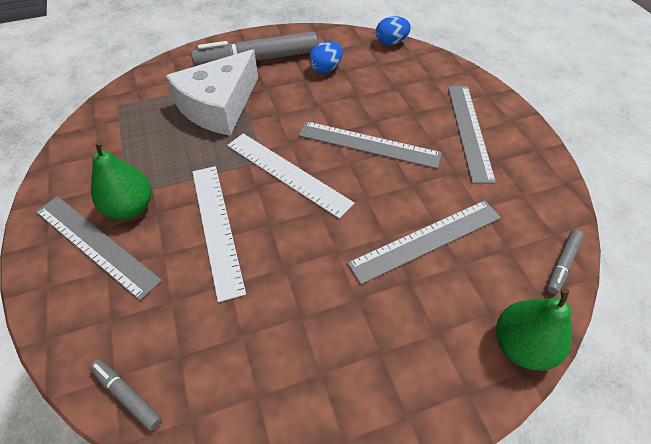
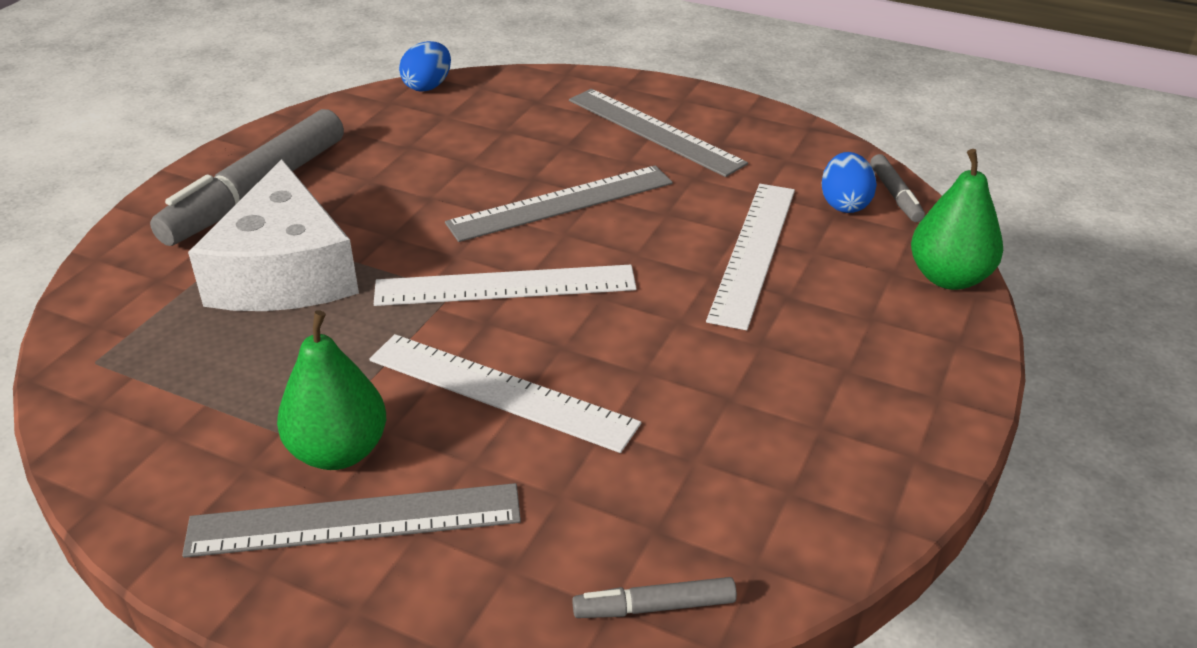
camera: 45 degrees left, 15 degrees down
(326, 69) = (381, 154): blue egg -> blue egg (844, 204)
(426, 240) = (753, 252): grey ruler -> white ruler

